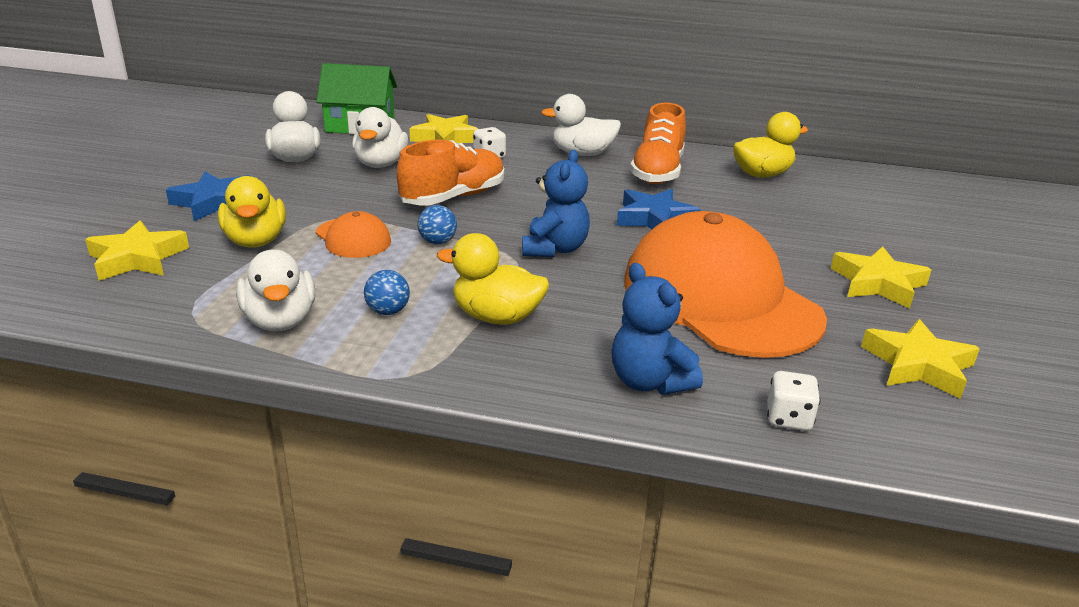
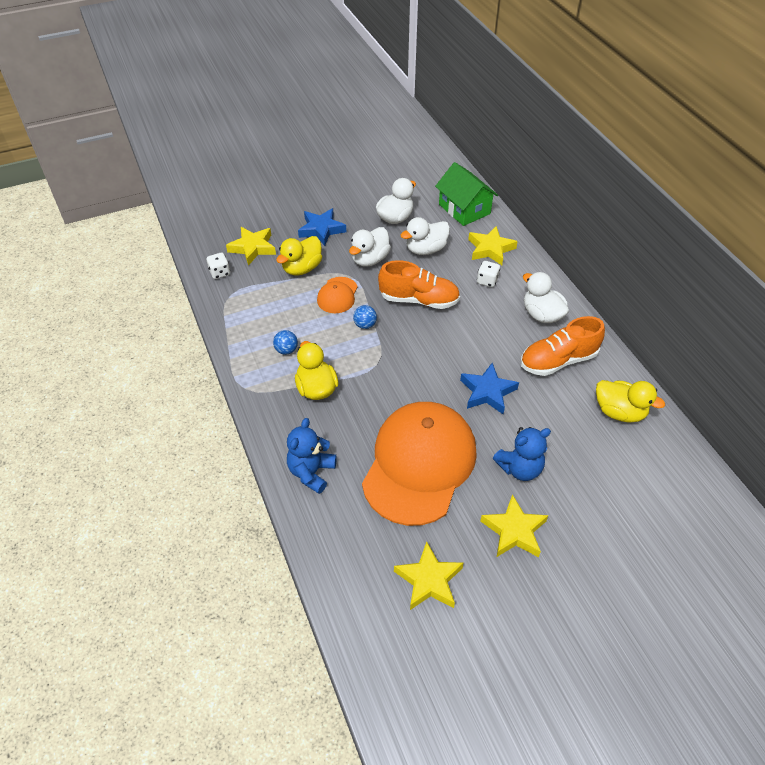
camera: 55 degrees right, 20 degrees up
(280, 321) = (248, 323): white duck -> white duck (370, 259)
(554, 249) = (404, 371): blue teddy bear -> blue teddy bear (520, 468)
(788, 418) = (326, 539): white dice -> white dice (220, 273)

